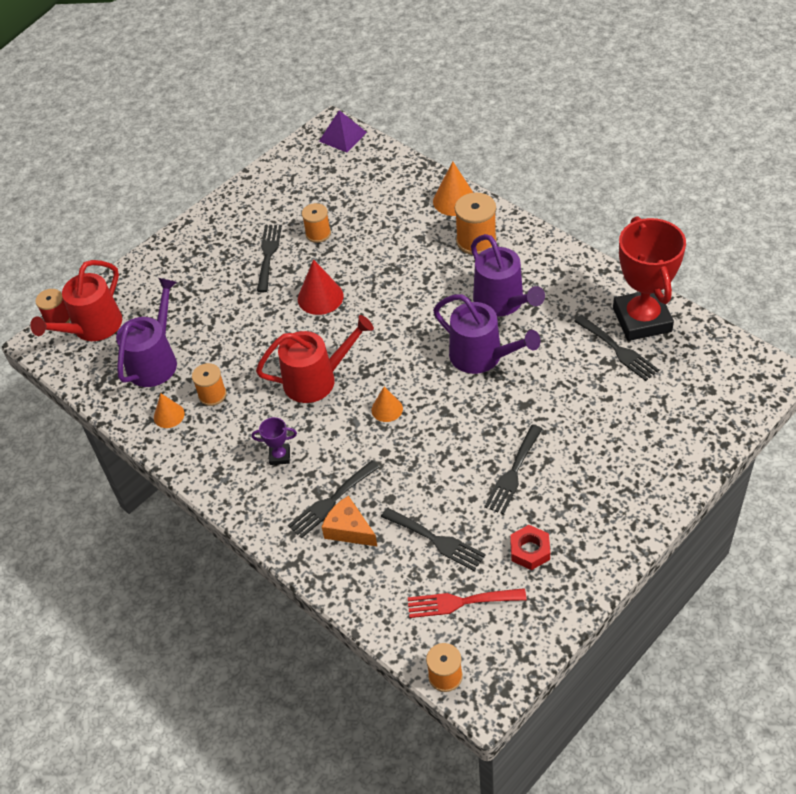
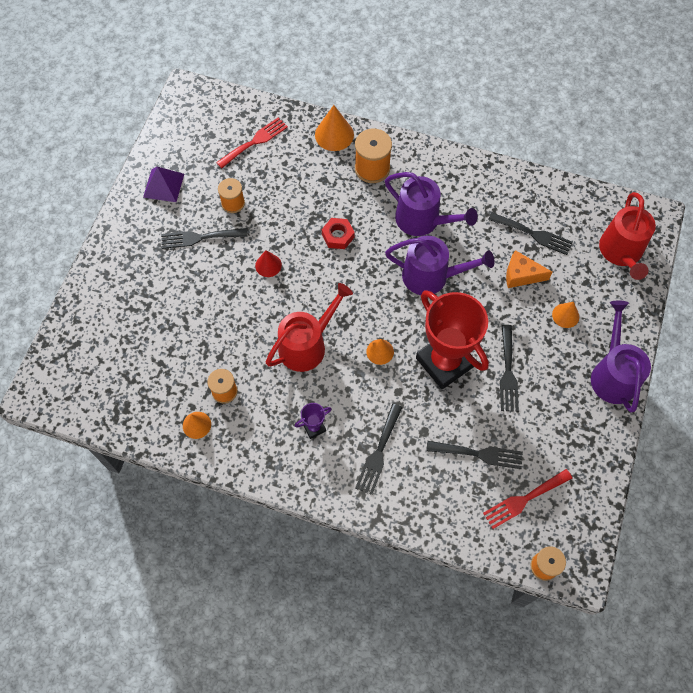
camera: 30 degrees left, 15 degrees up
(58, 319) = (38, 367): red spool -> none
(93, 327) = (77, 364): red watering can -> red watering can (621, 252)
(155, 361) = (154, 377): purple watering can -> purple watering can (613, 374)
(268, 254) = (199, 238): black fork -> black fork turned 75 degrees counterclockwise
(320, 297) = (268, 265): red cone -> red cone, size x0.63
(342, 136) = (202, 98): purple pyramid -> purple pyramid (163, 185)
(349, 529) = (406, 472): orange cheese -> orange cheese (521, 275)
(371, 186) = (255, 141): none -> red fork
(530, 550) = (553, 435): red nut -> red nut (338, 236)
(610, 439) = (565, 315): none -> orange cone
(642, 320) = (538, 201): red trophy -> red trophy (445, 362)

